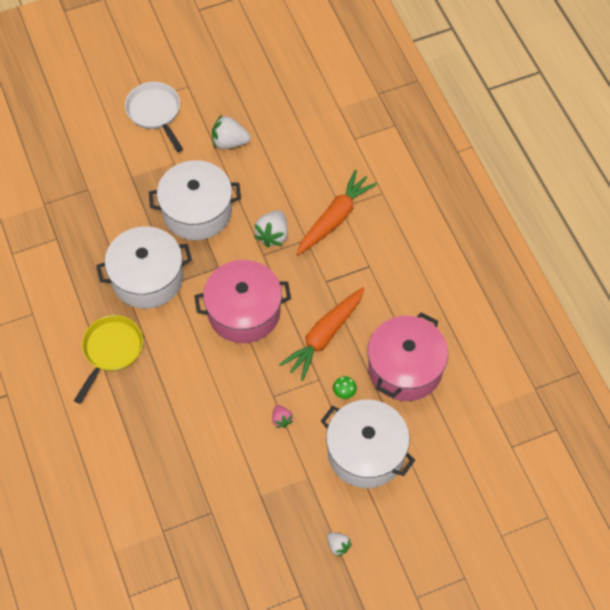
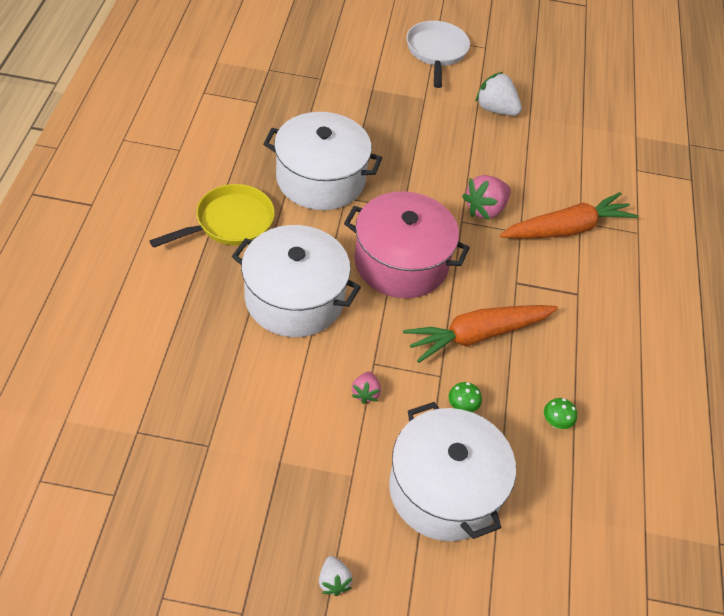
camera: 25 degrees right, 10 degrees down
(197, 211) = (417, 149): white pot -> white pot (294, 298)
(273, 235) = (485, 209): white strawberry -> pink strawberry
(405, 368) = (556, 422): pink pot -> green mushroom

